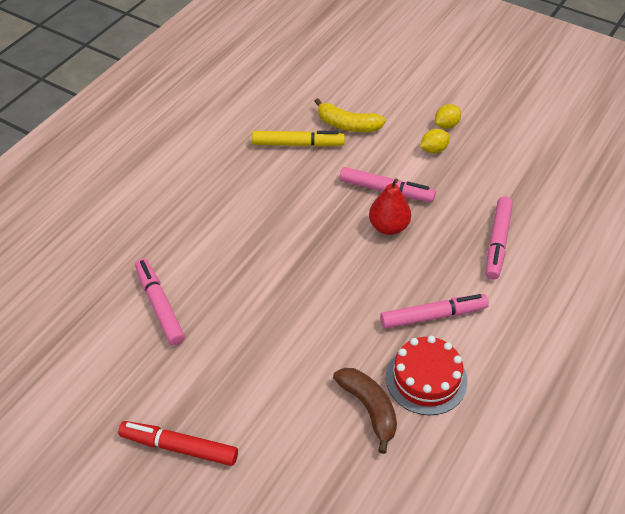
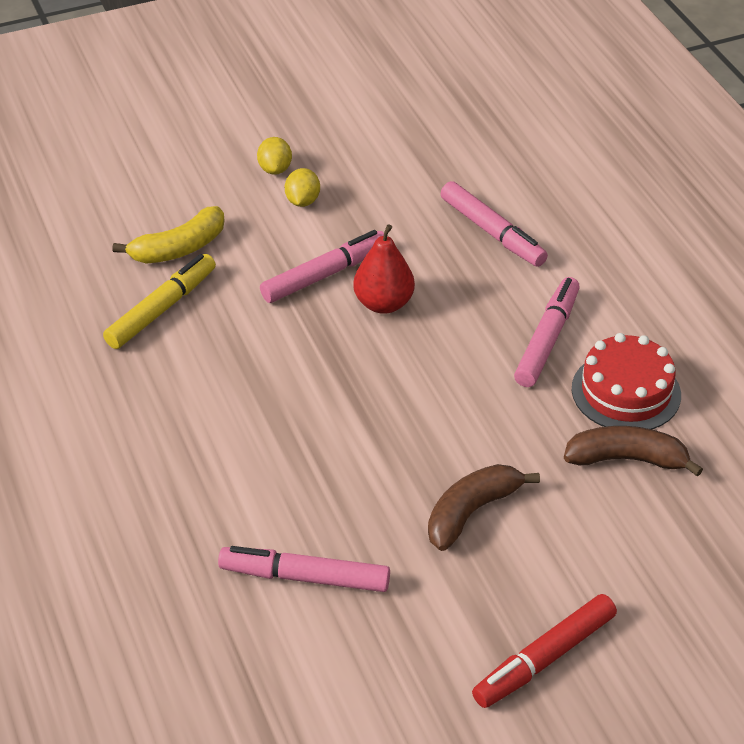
camera: 55 degrees left, 5 degrees down
(263, 353) = (471, 512): none -> brown banana

